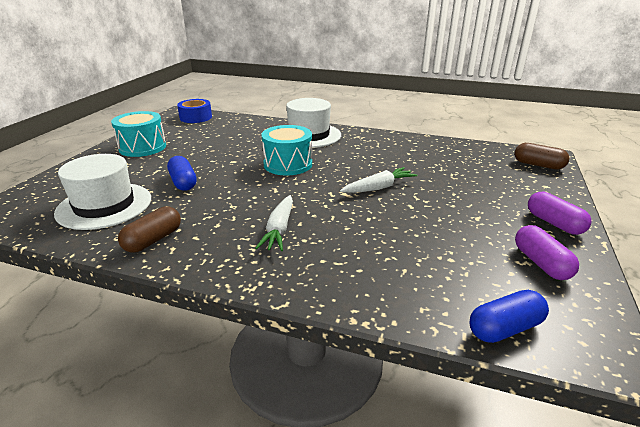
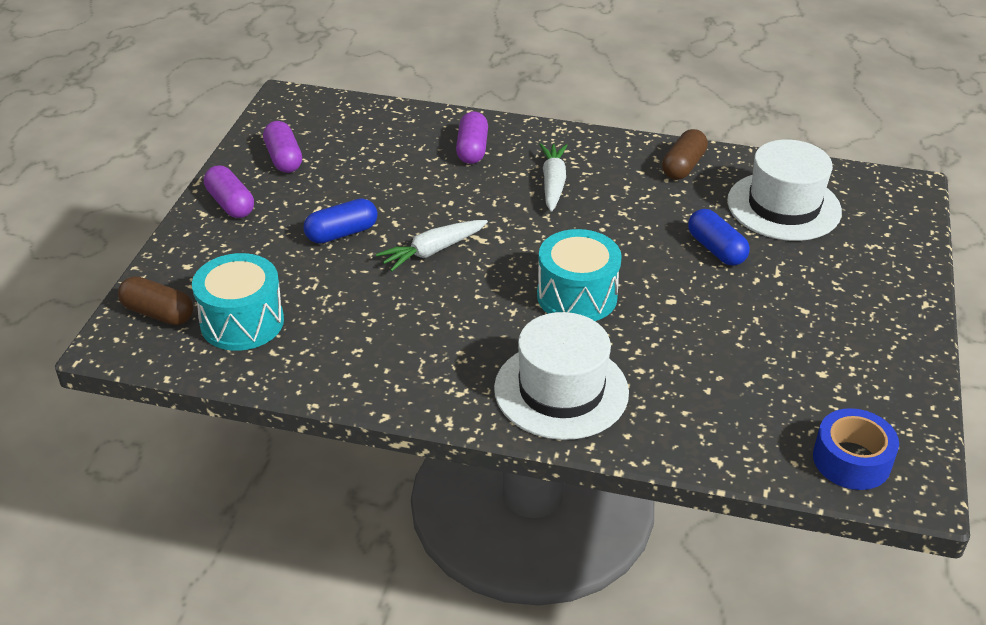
camera: 175 degrees right, 10 degrees up
(142, 147) = (858, 332): turquoise drum -> turquoise drum (242, 322)
(350, 265) = (472, 149): none -> purple capsule
(505, 328) = (352, 110): blue capsule -> blue capsule (342, 233)

